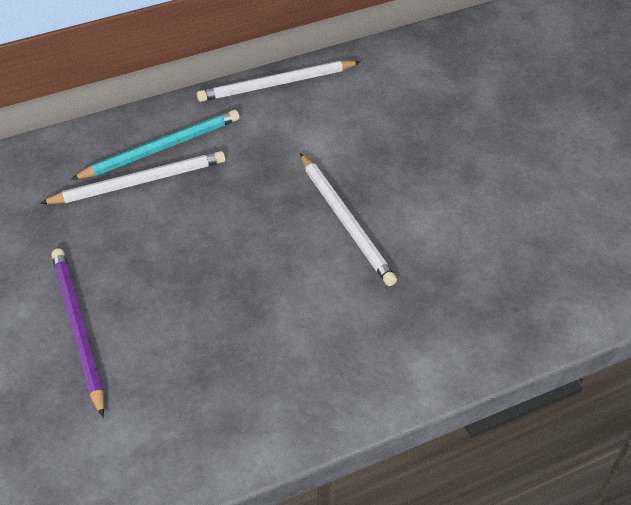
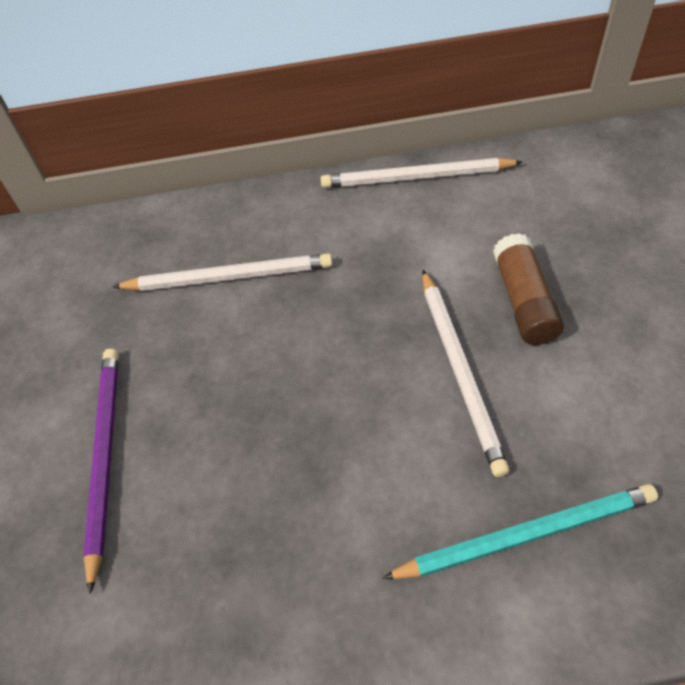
camera: 20 degrees right, 5 degrees up
(161, 148) = (265, 238): turquoise pencil -> turquoise pencil (526, 534)
(383, 165) = (523, 301): none -> brown glue stick

